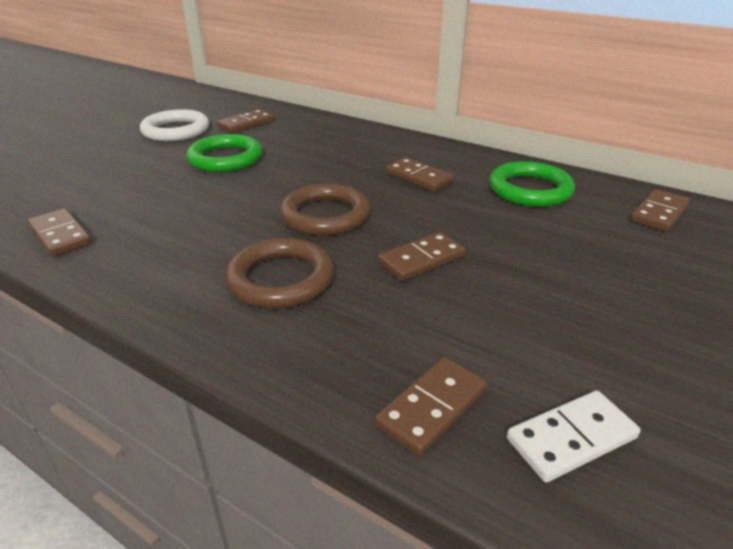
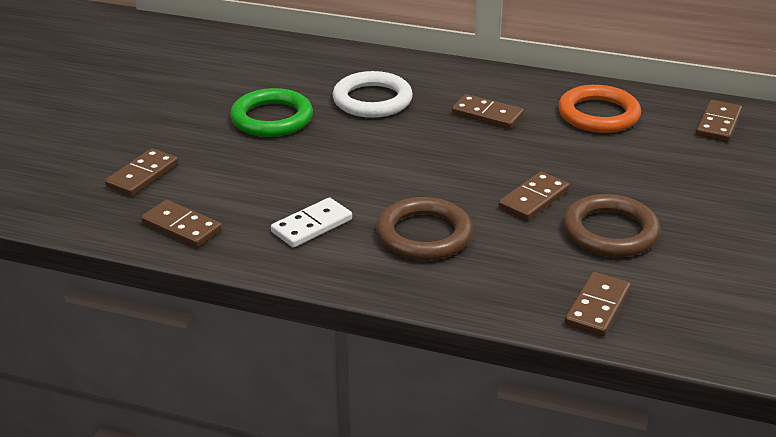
camera: 15 degrees left, 0 degrees up
(176, 130) = (182, 88): white ring -> white ring (372, 100)
(246, 124) = (256, 69): brown domino -> brown domino (142, 175)
(325, 215) = (422, 169): brown ring -> brown ring (610, 232)
(530, 190) = (598, 114): green ring -> orange ring
(571, 438) = (696, 309): white domino -> white domino (312, 226)

